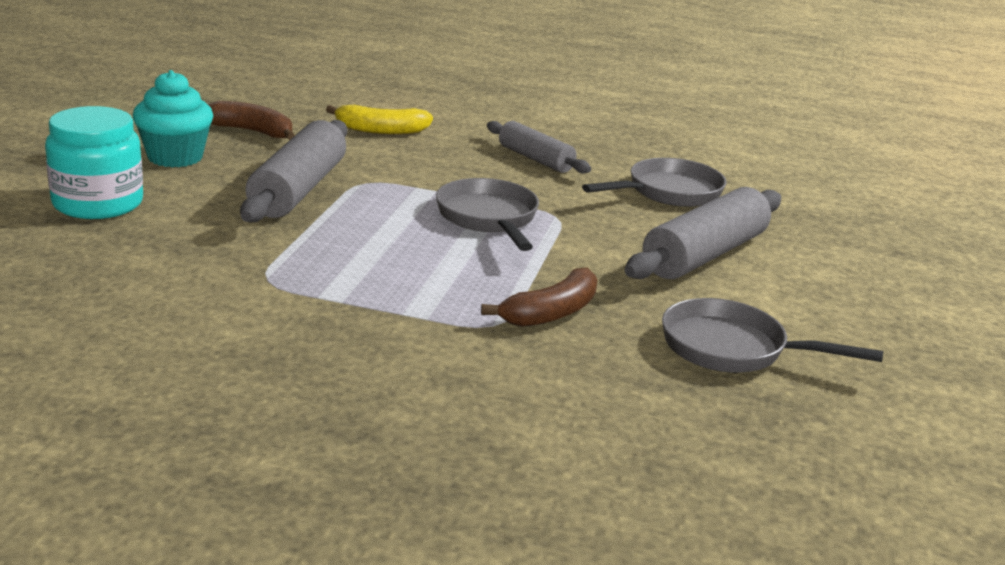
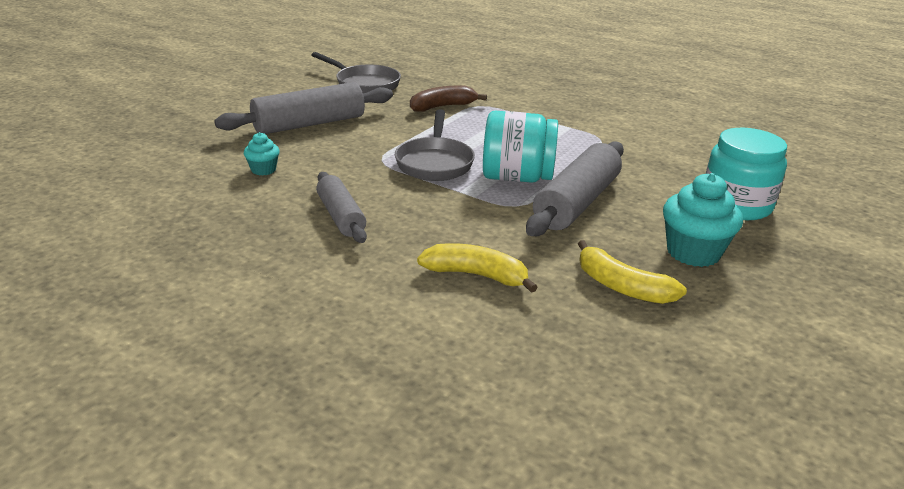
camera: 160 degrees left, 5 degrees up
(252, 131) = (622, 287): brown banana -> yellow banana
(377, 210) = (517, 177): none -> turquoise jar
(668, 192) = (263, 170): grey pan -> turquoise cupcake

